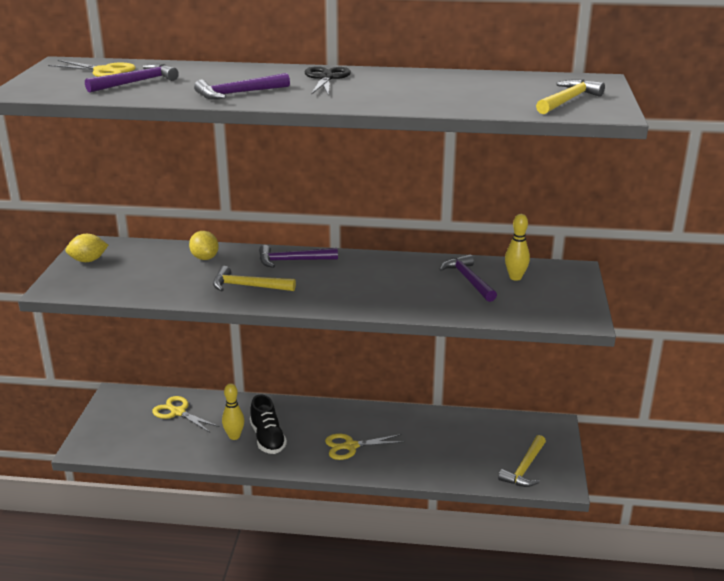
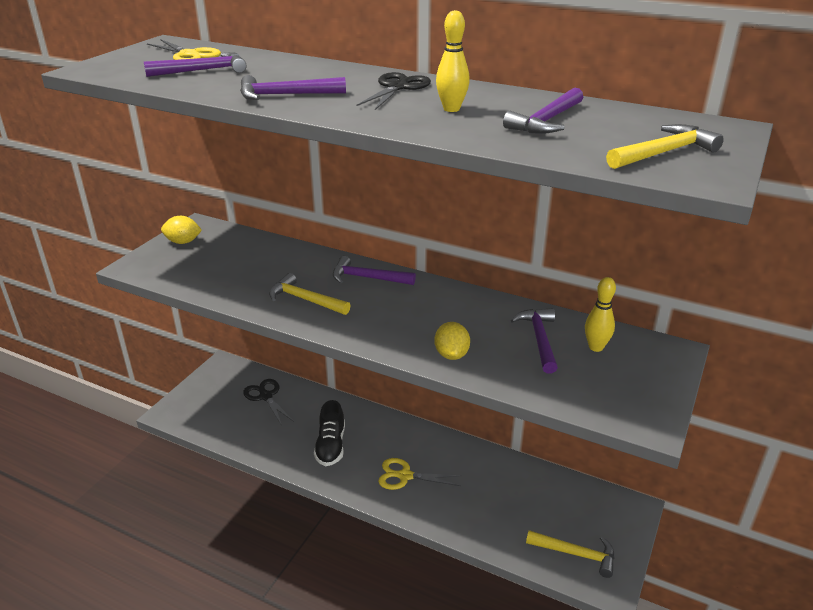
camera: 20 degrees right, 5 degrees up
(178, 412) = (266, 396): yellow scissors -> black scissors
(205, 258) = (287, 259): yellow lemon -> yellow lemon (451, 354)
(234, 436) = (302, 435): yellow bowling pin -> yellow bowling pin (451, 109)
(467, 89) = (547, 121): none -> purple hammer
(525, 468) = (576, 554): yellow hammer -> yellow hammer turned 120 degrees counterclockwise

